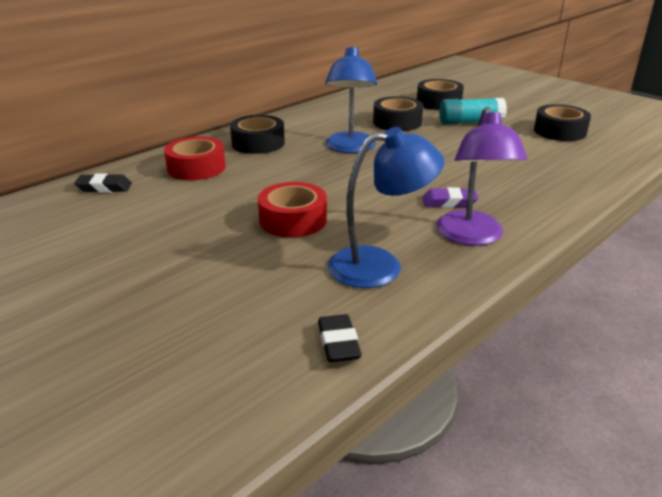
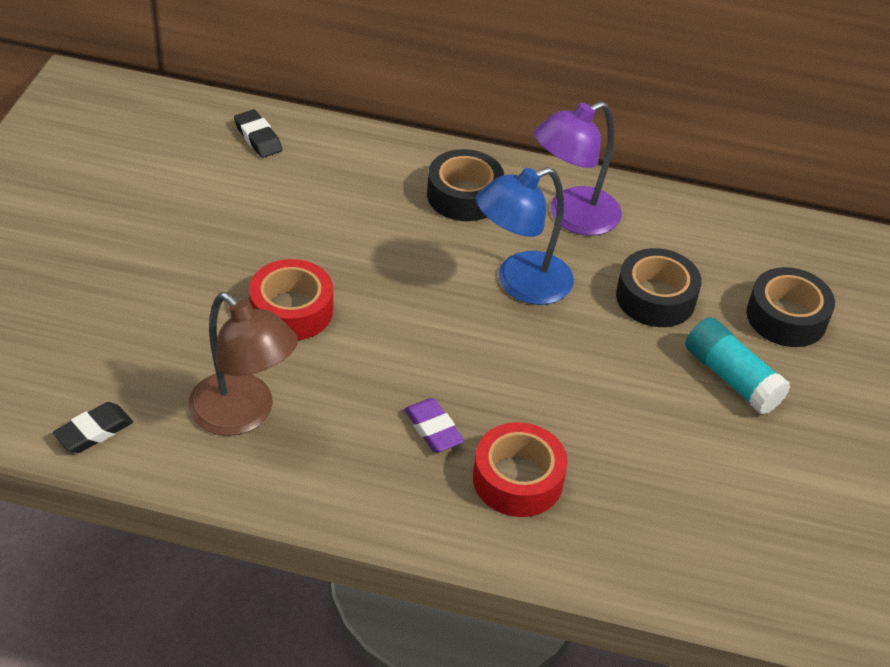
camera: 55 degrees right, 15 degrees up
(196, 168) = (355, 179): red tape -> red tape (517, 479)
(380, 265) = (243, 415): blue lamp -> brown lamp
(472, 237) = (357, 474): purple lamp -> purple lamp (572, 217)
(559, 131) = (792, 495): black tape -> none

